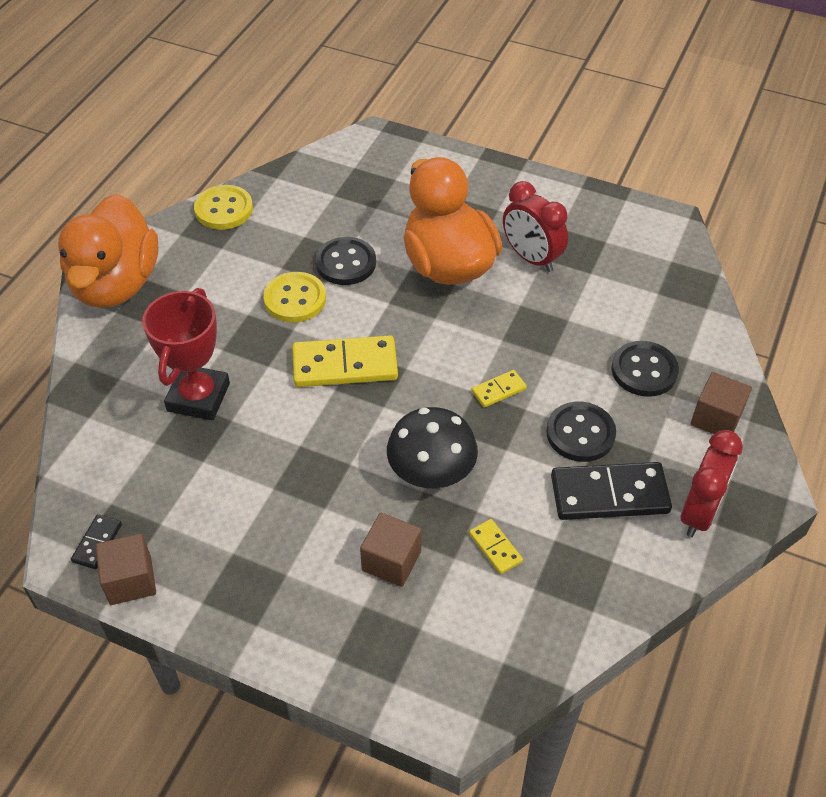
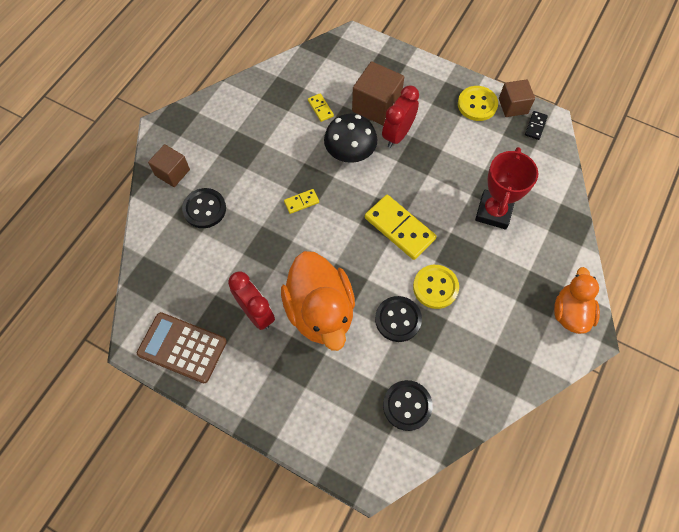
camera: 175 degrees left, 15 degrees up
(116, 284) = (570, 312): orange duck -> orange duck, size x0.61
(224, 209) = (499, 388): yellow button -> yellow button (477, 104)
(345, 365) = (399, 228): yellow domino -> yellow domino turned 45 degrees clockwise
(391, 561) = (376, 106): brown cube -> brown cube, size x1.53
(580, 433) = (257, 169): black button -> black button (407, 405)
(609, 494) = (251, 132): black domino -> none
(612, 220) = (182, 347): none -> brown calculator
(699, 512) = (205, 118): red clock -> red clock (397, 135)

